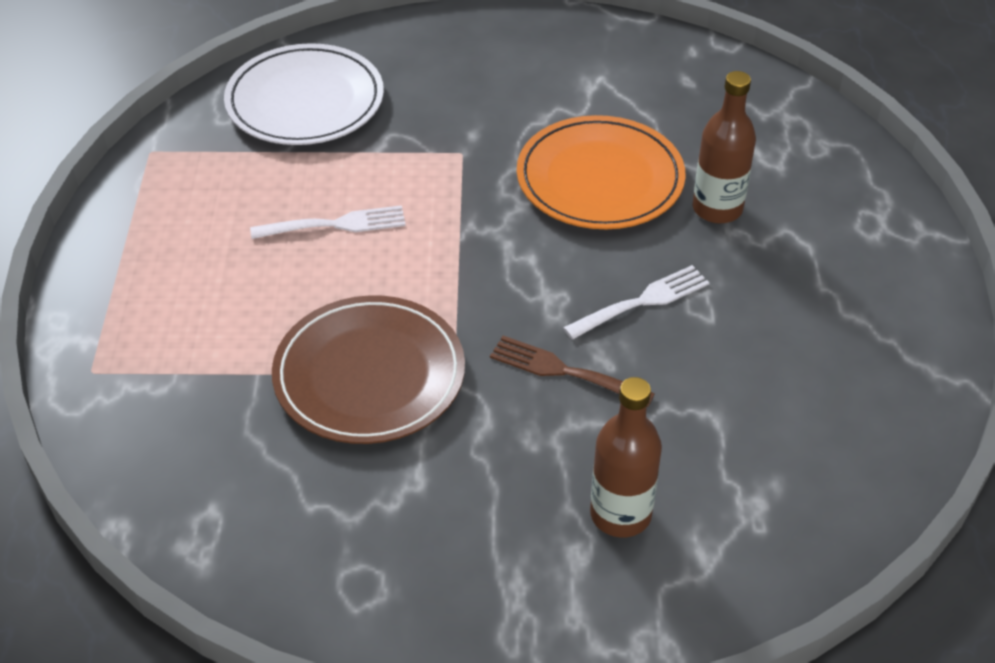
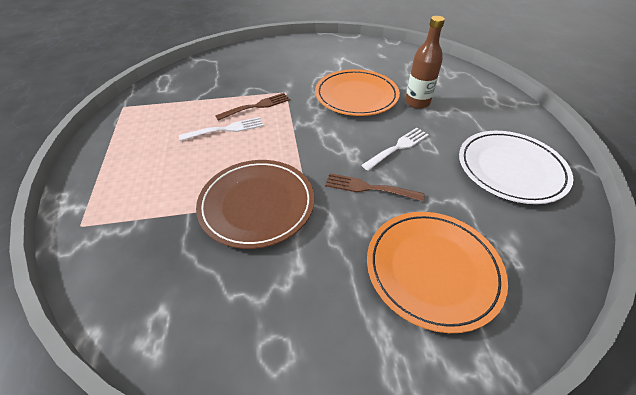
camera: 10 degrees left, 0 degrees up
(305, 101) = (203, 78): white plate -> white plate (510, 169)
(399, 181) = (256, 106): none -> brown fork
(620, 514) = (432, 269): brown bottle -> orange plate

